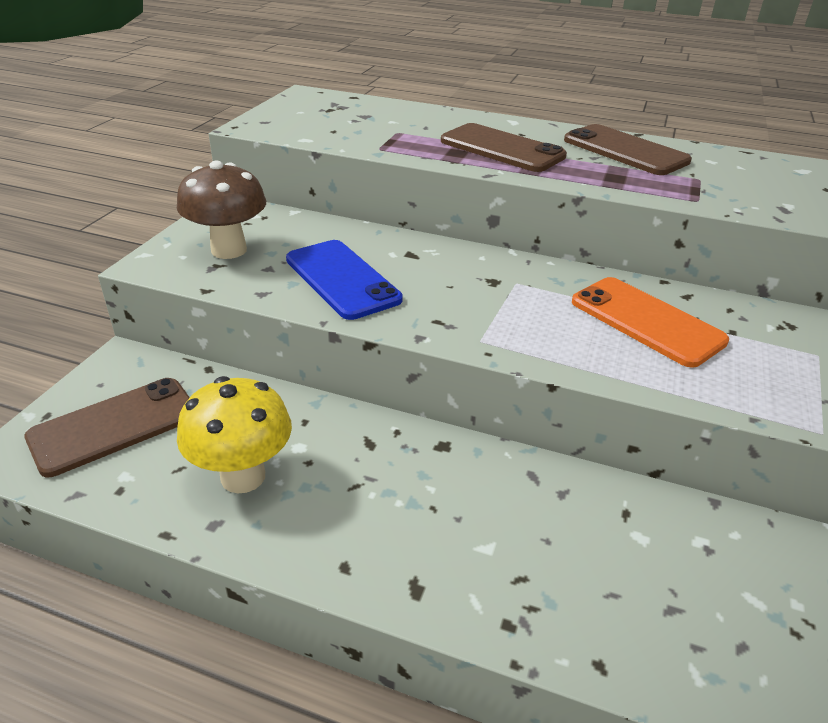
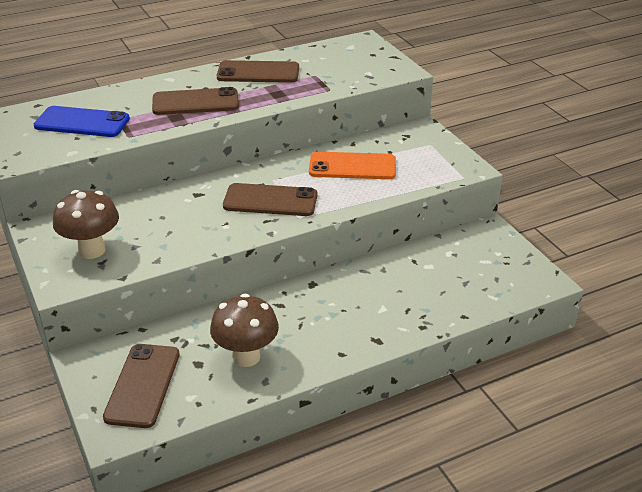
camera: 45 degrees left, 0 degrees up
(243, 476) = (246, 357): yellow mushroom -> brown mushroom
(342, 279) = (186, 228): blue phone -> blue phone (82, 122)
(477, 302) = (270, 200): none -> brown phone

